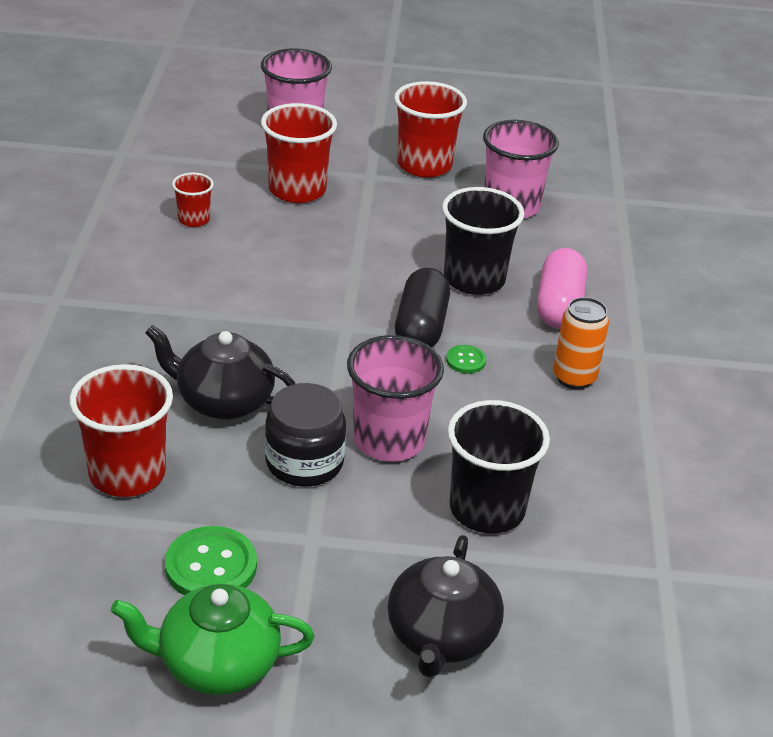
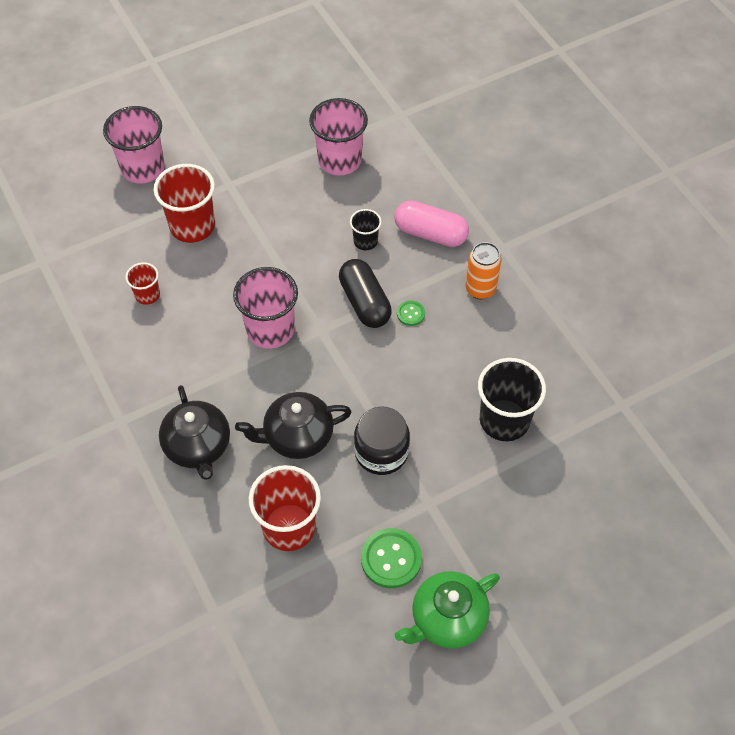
camera: 30 degrees left, 20 degrees up
(389, 440) = (414, 404): pink cup -> pink cup (270, 330)
(424, 165) = (256, 153): red cup -> none
(441, 637) = (544, 522): black teapot -> black teapot (198, 446)
(474, 279) = (365, 241): black cup -> black cup, size x0.53
(558, 305) = (430, 234): pink capsule -> pink capsule turned 45 degrees counterclockwise

